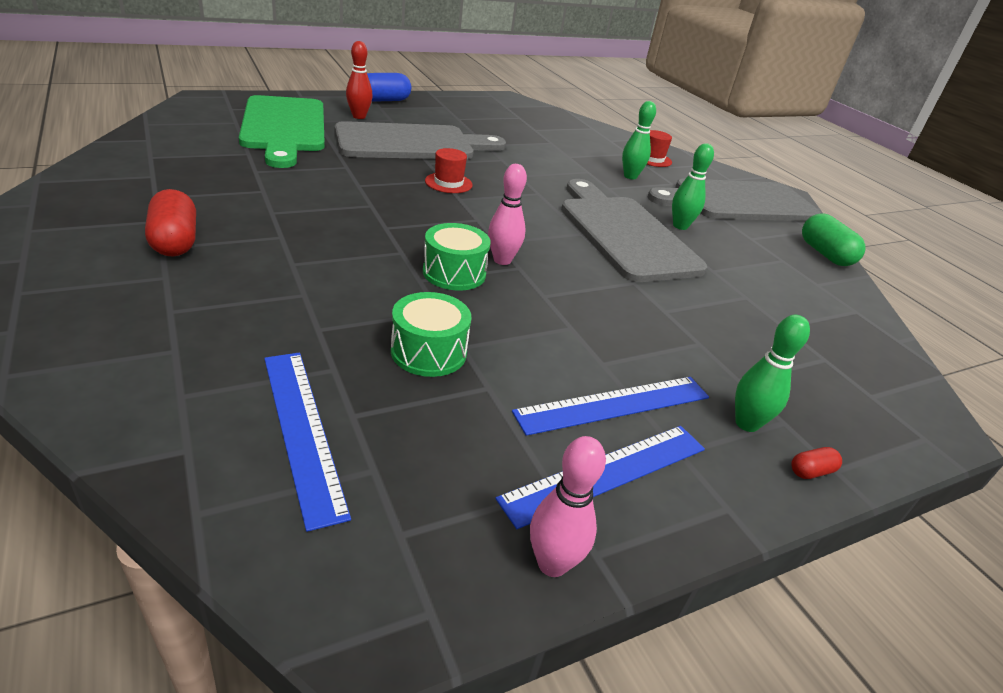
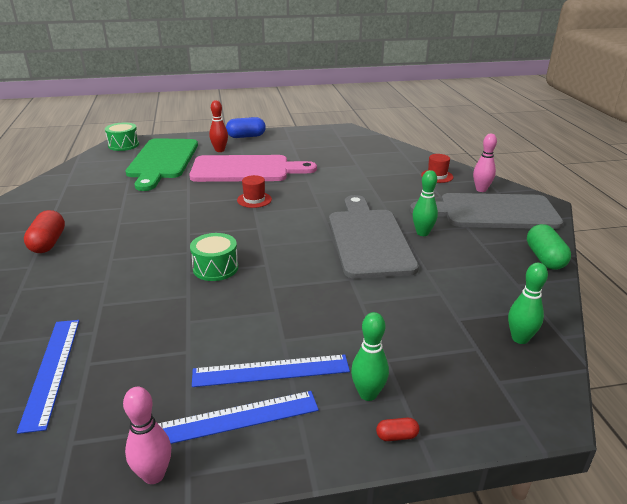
camera: 20 degrees right, 5 degrees down
(411, 143) = (245, 169): grey cutting board -> pink cutting board
(428, 352) = (162, 324): green drum -> green drum (123, 145)
(502, 260) = (257, 259): pink bowling pin -> pink bowling pin (481, 189)
(630, 176) = (406, 191): green bowling pin -> green bowling pin (520, 338)

